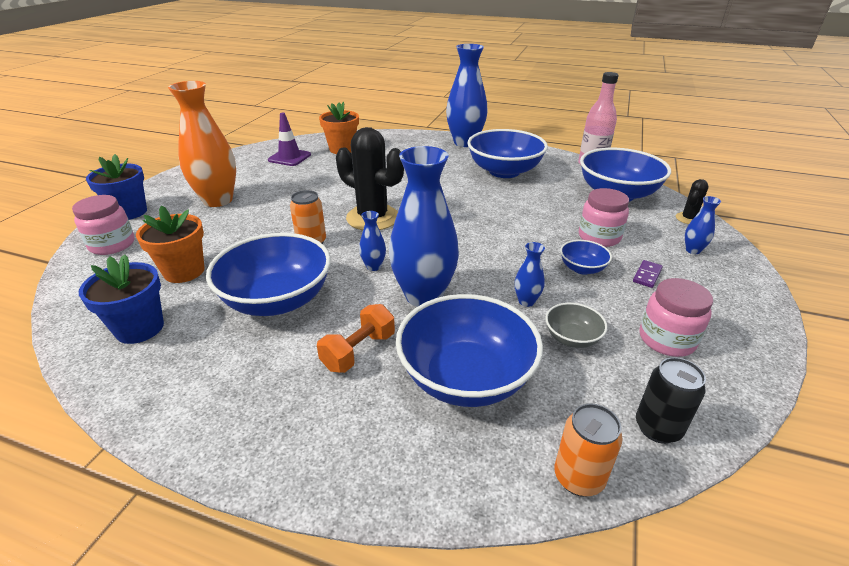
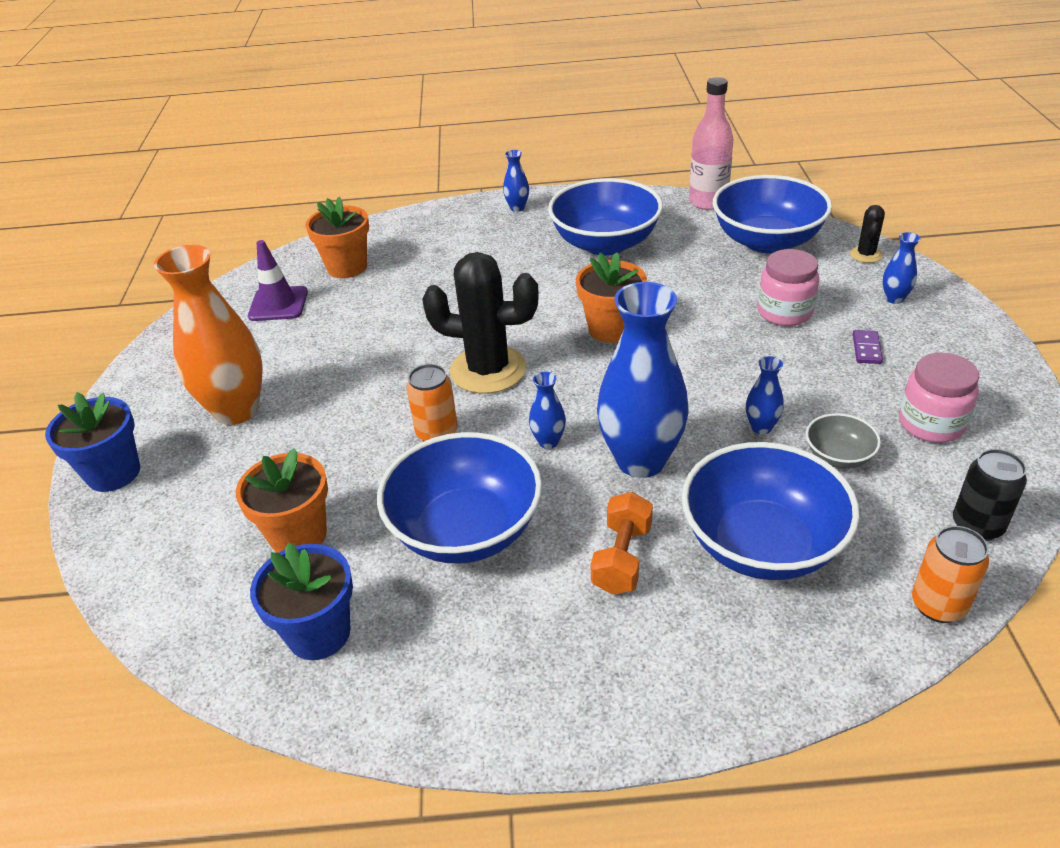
camera: 20 degrees left, 5 degrees up
(112, 245) = (145, 533): pink jar -> none
(465, 143) = (517, 208): blue vase -> blue vase, size x0.43
(469, 216) = (611, 329): none -> orange flower pot
(582, 268) = (793, 363): blue bowl -> none

